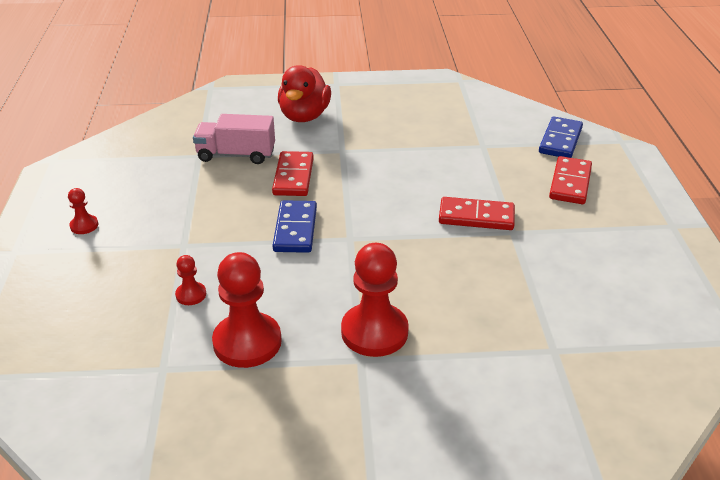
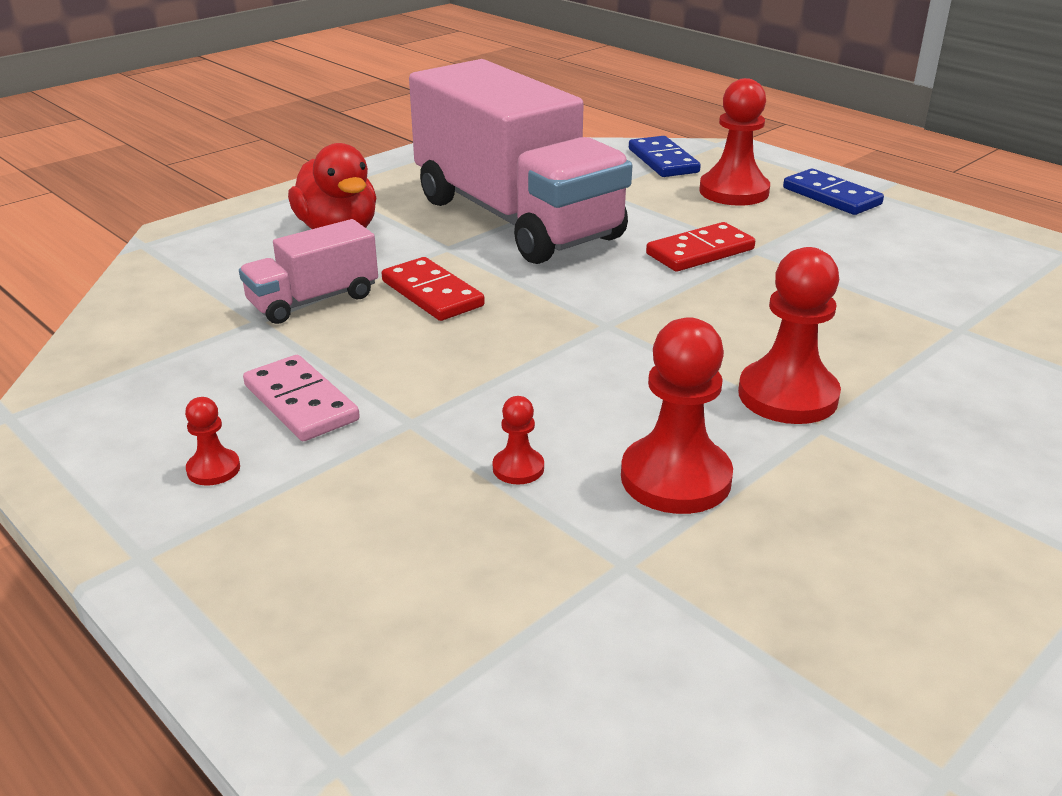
camera: 40 degrees left, 5 degrees down
(156, 210) = (301, 403): none -> pink domino
(295, 229) = (529, 343): blue domino -> blue domino (831, 196)
(405, 146) = (516, 218): none -> pink truck
(570, 183) = (734, 191): red domino -> red pawn

